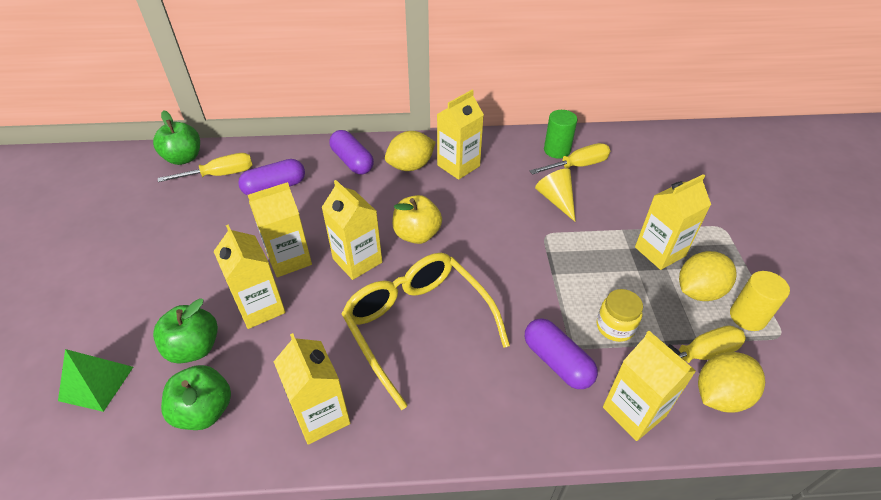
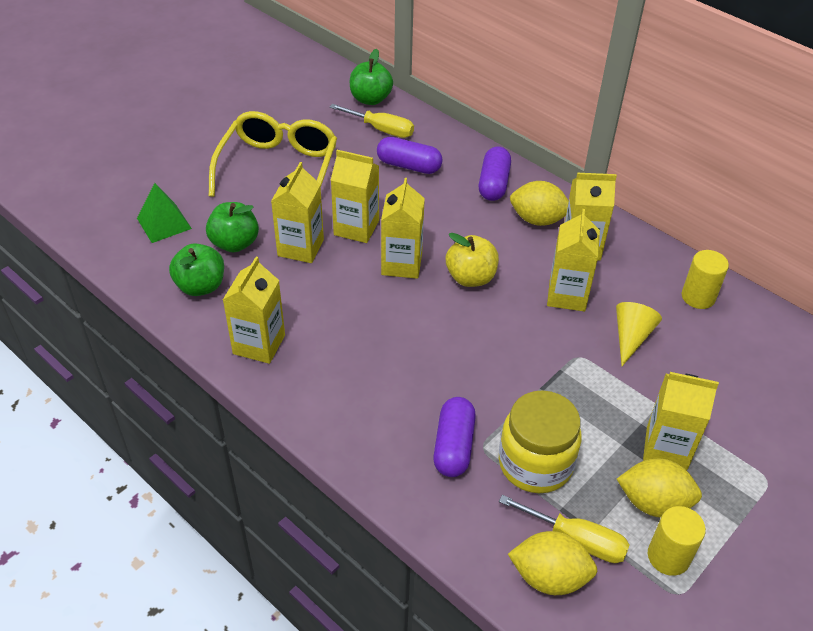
camera: 45 degrees right, 0 degrees up
(417, 325) = (387, 340): yellow glasses -> yellow glasses (278, 168)
(557, 150) = (698, 297): green cylinder -> yellow cylinder
(578, 166) = (699, 324): yellow screwdriver -> none
(615, 327) = (535, 464): yellow jar -> yellow jar, size x1.75
(634, 411) = (463, 524): yellow carton -> yellow carton (567, 295)

